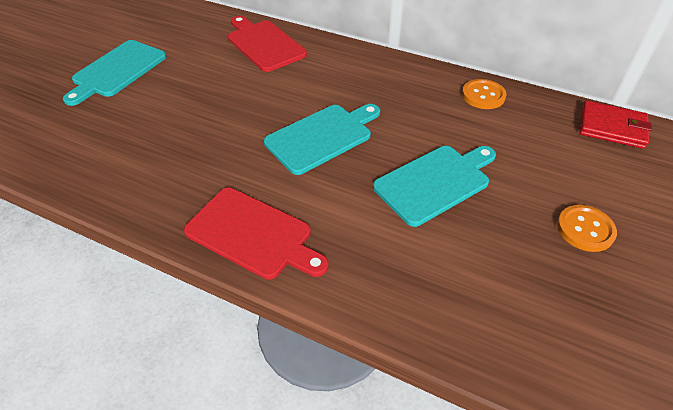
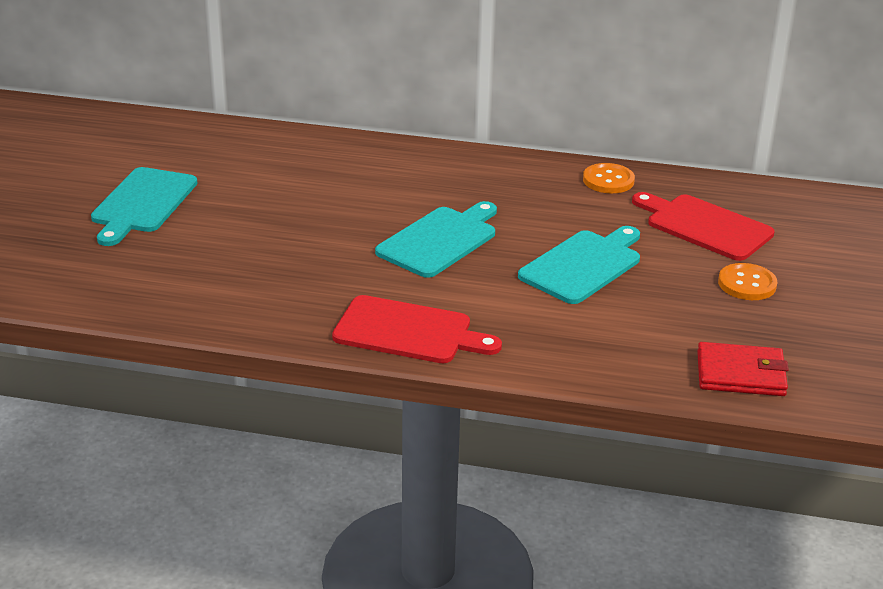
camera: 15 degrees left, 15 degrees down
(264, 44) = (317, 155): red cutting board -> red cutting board (704, 226)
(612, 127) = (757, 195): red wallet -> red wallet (741, 374)

